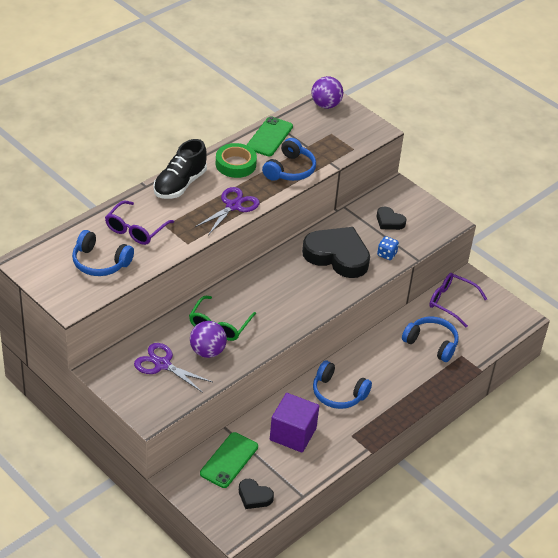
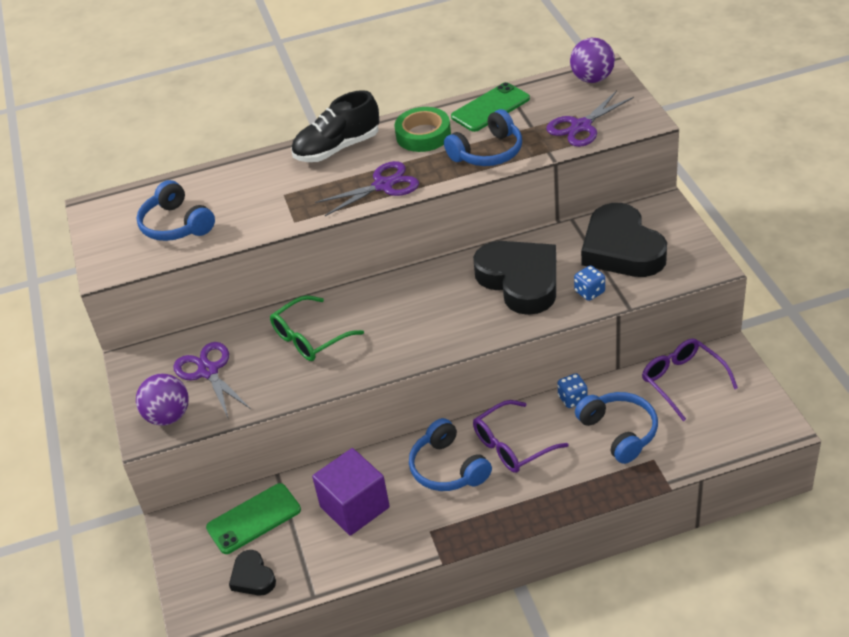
camera: 35 degrees right, 0 degrees up
(135, 230) = (245, 193): purple glasses -> purple glasses (512, 446)
(207, 351) = (272, 368): purple ball -> purple ball (168, 416)
(340, 141) = (581, 126): none -> purple scissors
(389, 221) = (621, 249): black heart -> black heart, size x2.10
(390, 329) = (572, 399): none -> blue dice

